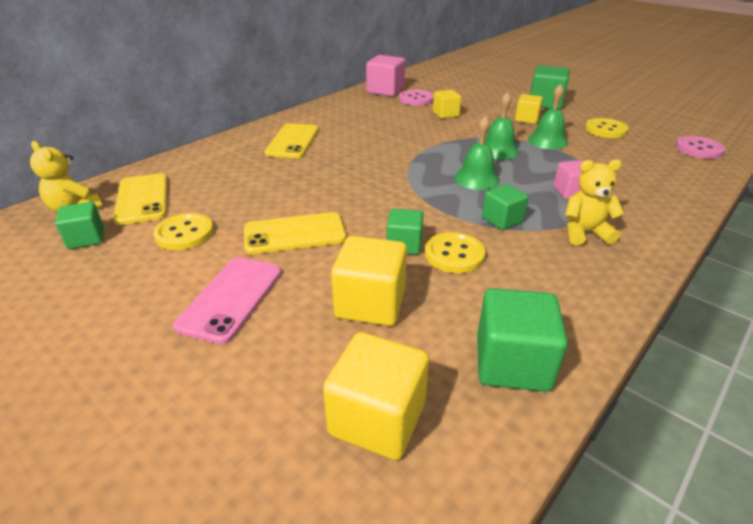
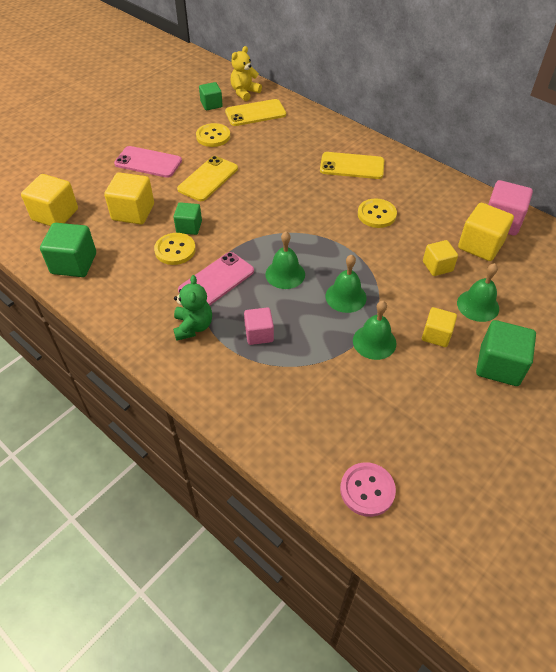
camera: 90 degrees right, 15 degrees up
(294, 234) = (208, 179): yellow phone -> yellow phone turned 45 degrees clockwise
(416, 99) = (480, 245): pink button -> yellow cube
(487, 105) = (478, 305): none -> green bell
(502, 220) = (216, 280): green cube -> pink phone
(584, 233) = (193, 326): yellow teddy bear -> green teddy bear
(606, 130) = (416, 407): yellow button -> yellow button (376, 214)

